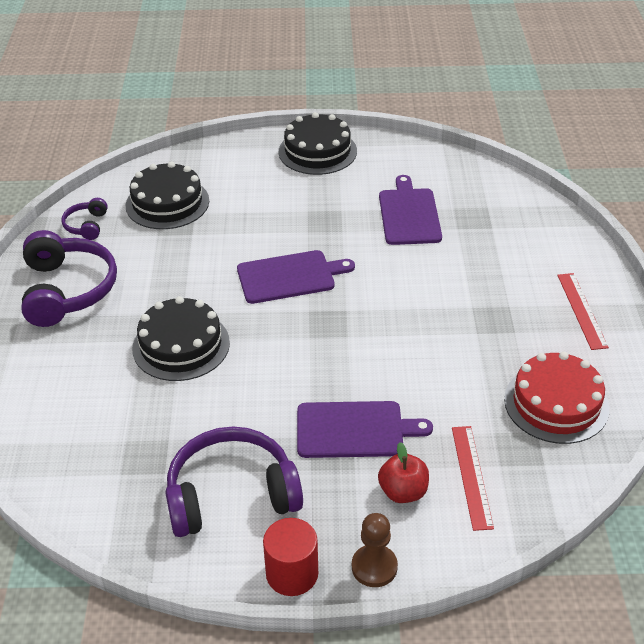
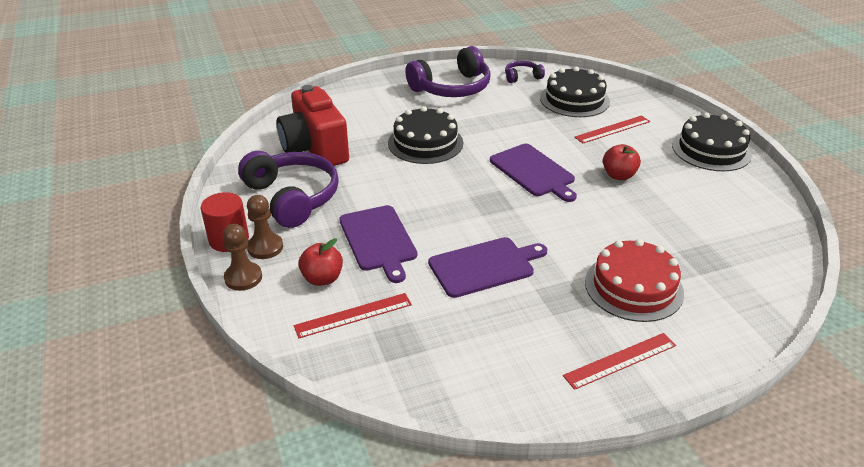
camera: 70 degrees right, 5 degrees down
(130, 453) = (315, 149): none -> red camera
(244, 197) = (612, 129): none -> red ruler
(324, 537) = (265, 247): none -> brown pawn
(328, 222) = (618, 175): none -> red apple
(409, 214) = (671, 217): purple cutting board -> purple cutting board (484, 266)
(556, 403) = (469, 358): red cake -> red cake (633, 287)

